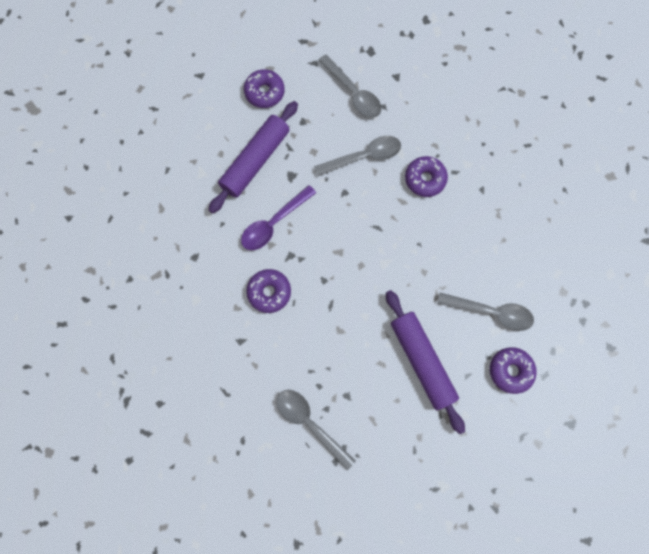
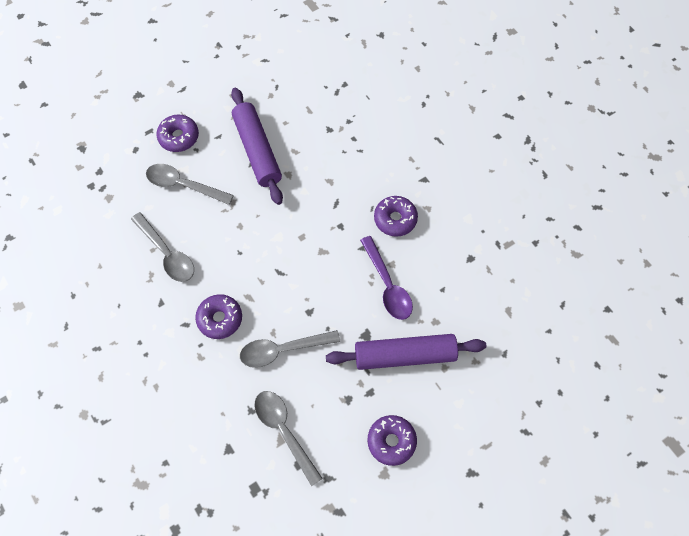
camera: 175 degrees left, 10 degrees down
(255, 161) = (405, 355): purple rolling pin -> purple rolling pin turned 45 degrees clockwise
(274, 223) = (387, 285): purple spoon -> purple spoon turned 105 degrees clockwise
(310, 423) = (364, 112): grey spoon -> grey spoon (167, 253)

